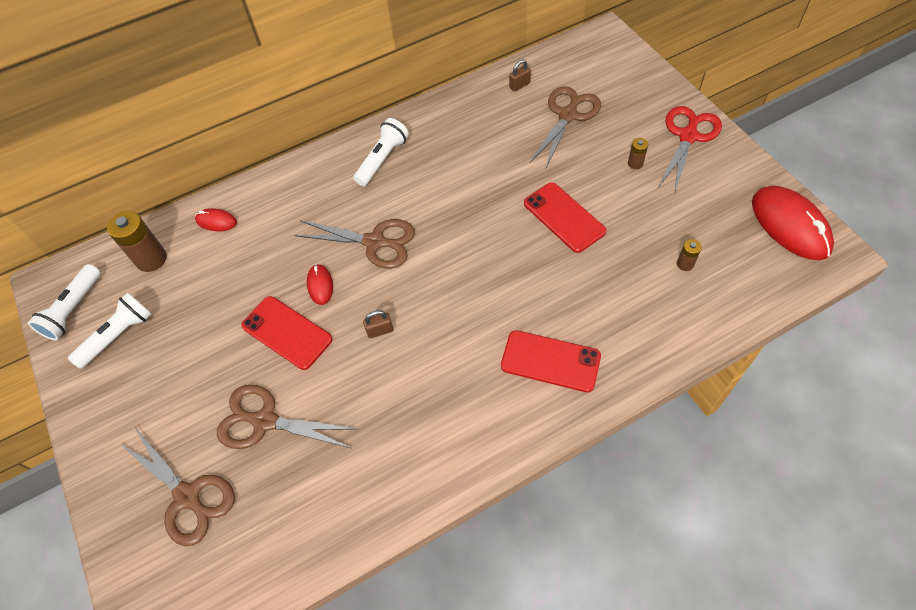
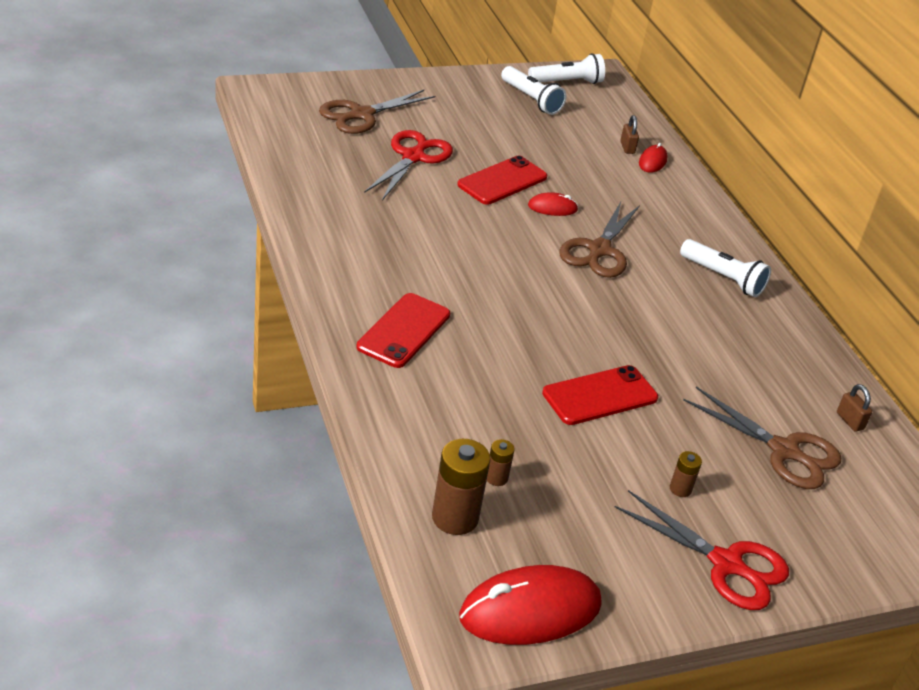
camera: 90 degrees right, 20 degrees down
(73, 309) = (567, 82): white flashlight -> white flashlight turned 135 degrees clockwise
(151, 259) = (613, 123): brown battery -> brown battery (455, 518)
(264, 421) = (413, 157): brown scissors -> red scissors
(380, 330) = (484, 232): brown padlock -> brown padlock (627, 148)

